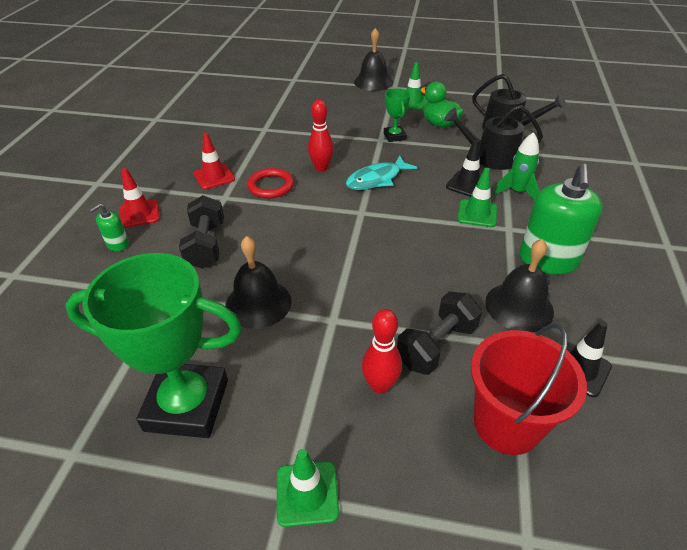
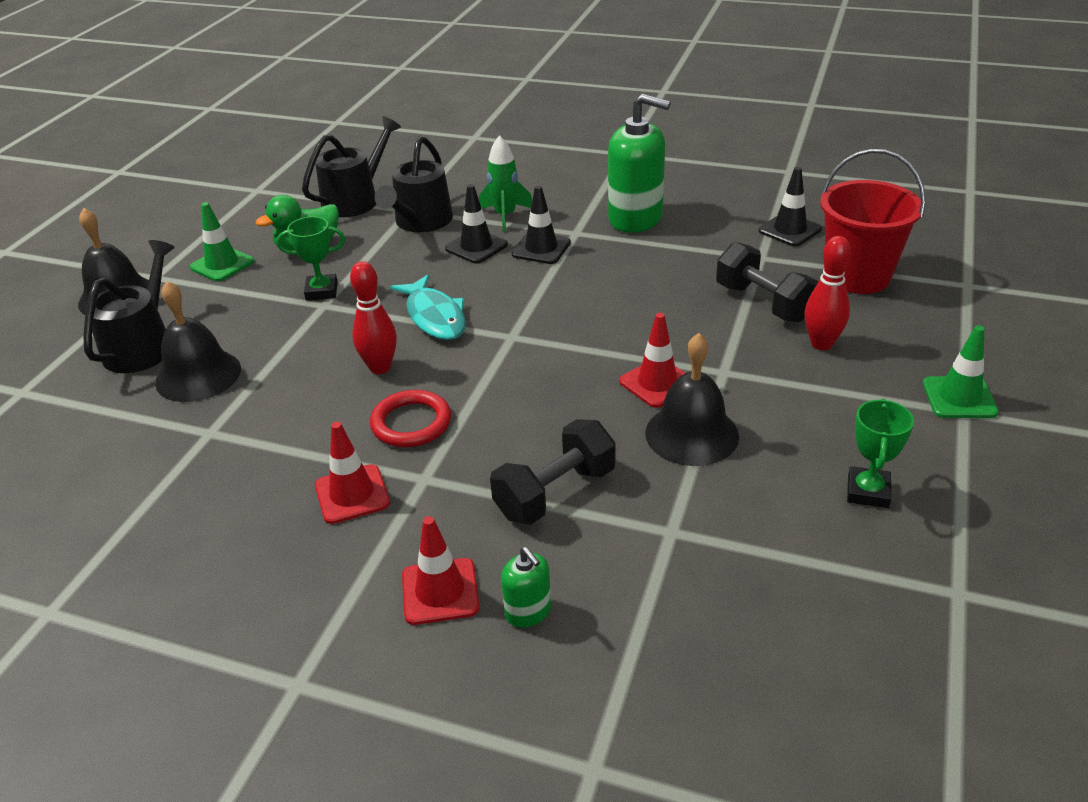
camera: 80 degrees left, 5 degrees down
(187, 405) = (868, 492): green trophy -> green trophy, size x0.46
(206, 245) = (555, 493): black dumbbell -> black dumbbell turned 45 degrees counterclockwise
(315, 283) = (657, 383): none -> red traffic cone
(332, 97) = (142, 346): none -> black watering can
(477, 213) = (541, 248): green traffic cone -> black traffic cone
(519, 306) = (706, 247): black bell -> black bell (198, 375)

